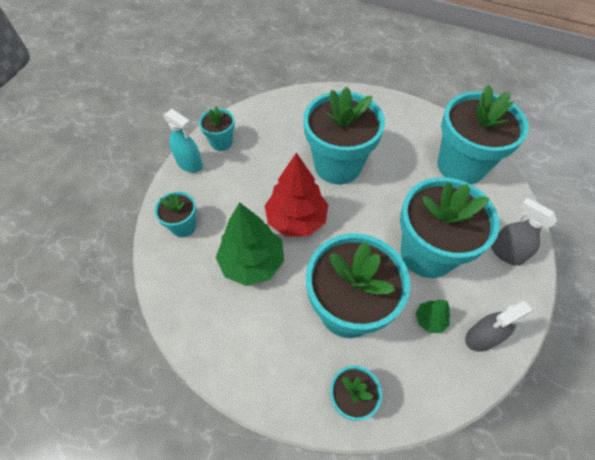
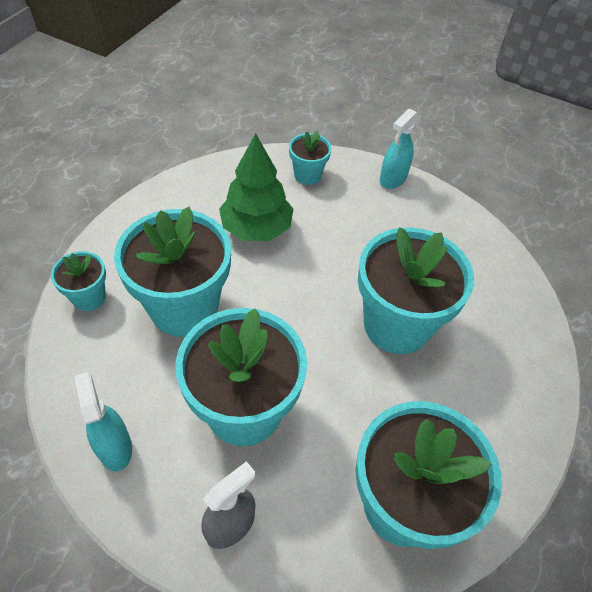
camera: 90 degrees right, 5 degrees down
(221, 142) = (428, 206): turquoise flower pot -> none
(296, 219) = (309, 271): red tree -> none
(430, 320) = (152, 391): green tree -> none
(481, 337) = (115, 447): grey spray bottle -> turquoise spray bottle

